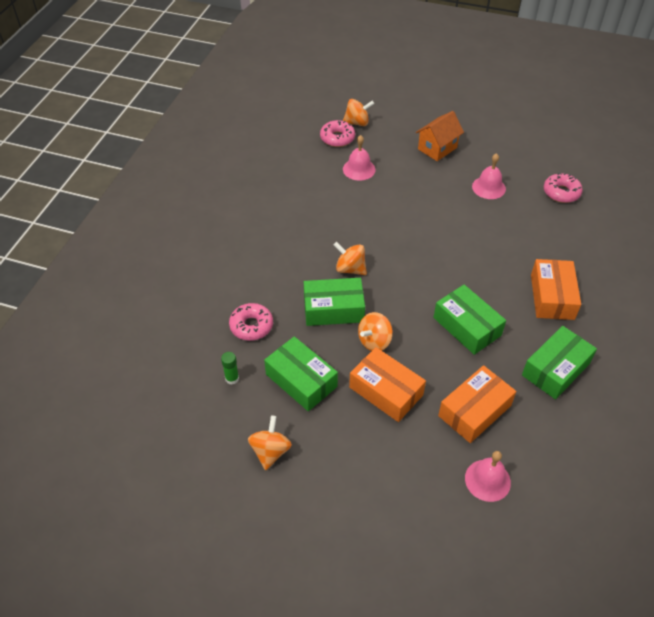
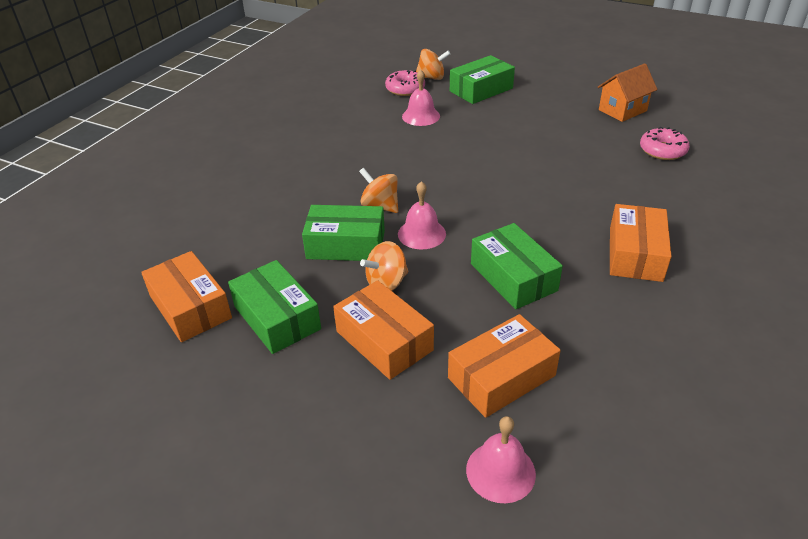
camera: 10 degrees right, 10 degrees down
(232, 378) = (190, 307): green glue stick -> orange box
(251, 326) = (238, 254): pink donut -> none
(270, 451) = (203, 397): orange spinning top -> none
(437, 148) = (517, 103): orange house -> orange house (622, 110)
(488, 187) = (572, 140): pink bell -> pink bell (421, 234)
(556, 369) = (628, 337): green box -> green box (481, 90)

